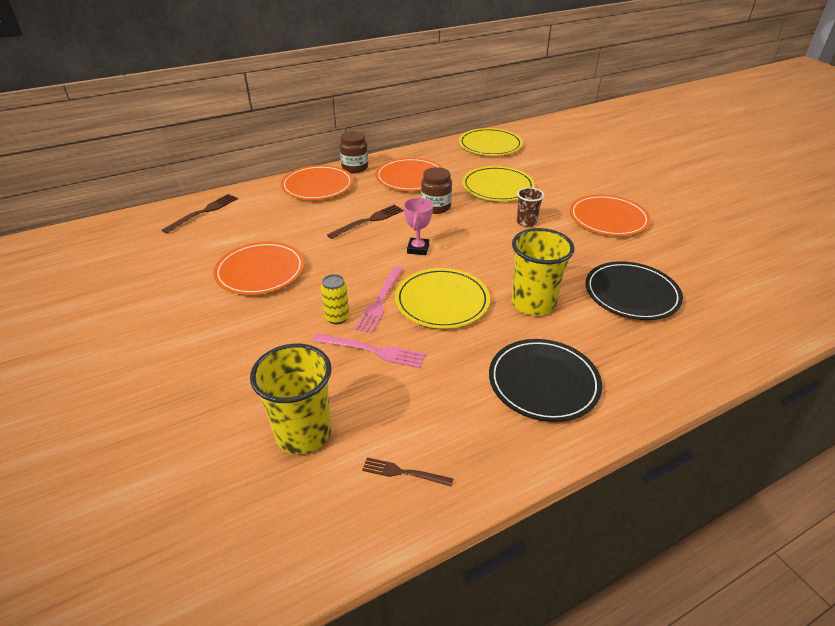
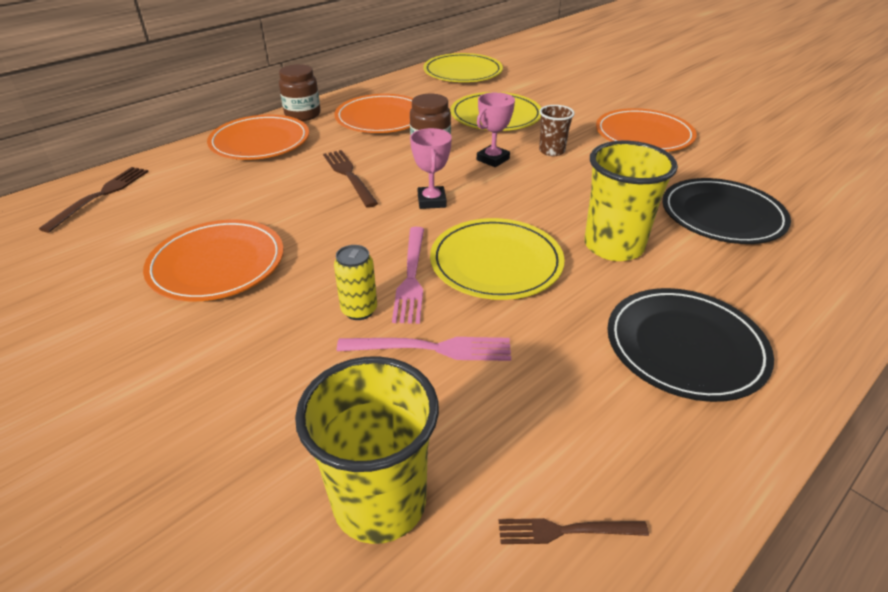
camera: 15 degrees left, 0 degrees up
(368, 221) = (349, 176): brown fork -> brown fork turned 60 degrees counterclockwise
(477, 223) = (493, 159): none -> pink trophy

